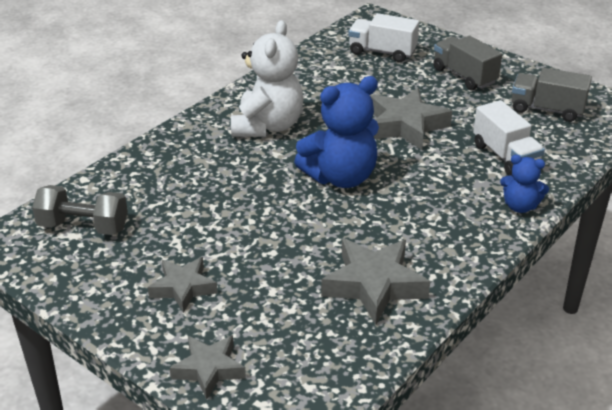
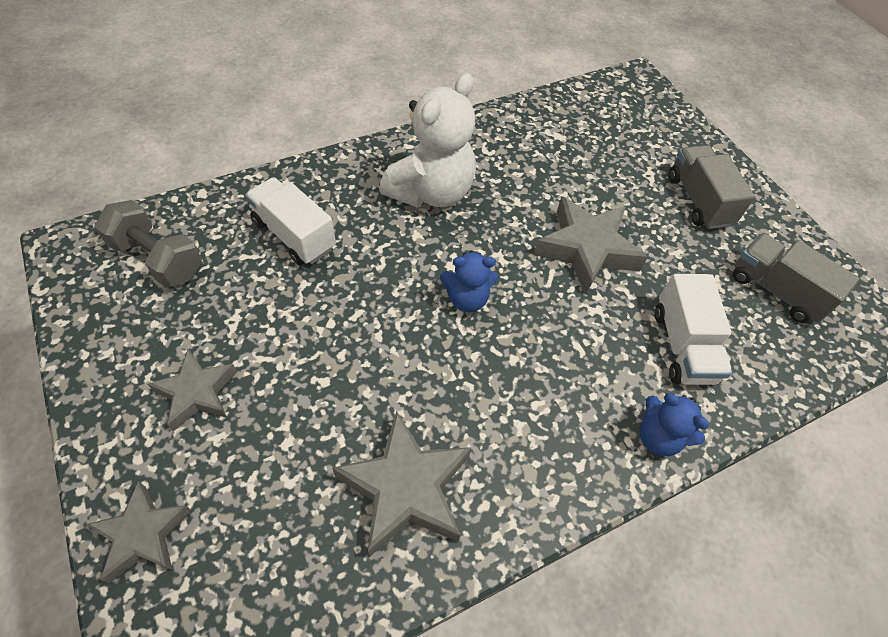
camera: 20 degrees right, 20 degrees up
(341, 177) = (467, 298): blue teddy bear -> blue teddy bear, size x0.53
(382, 52) = (620, 132): white truck -> white truck (294, 235)

